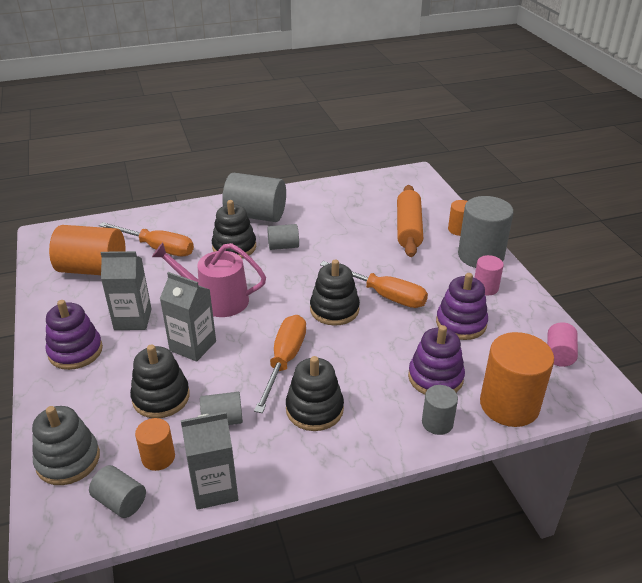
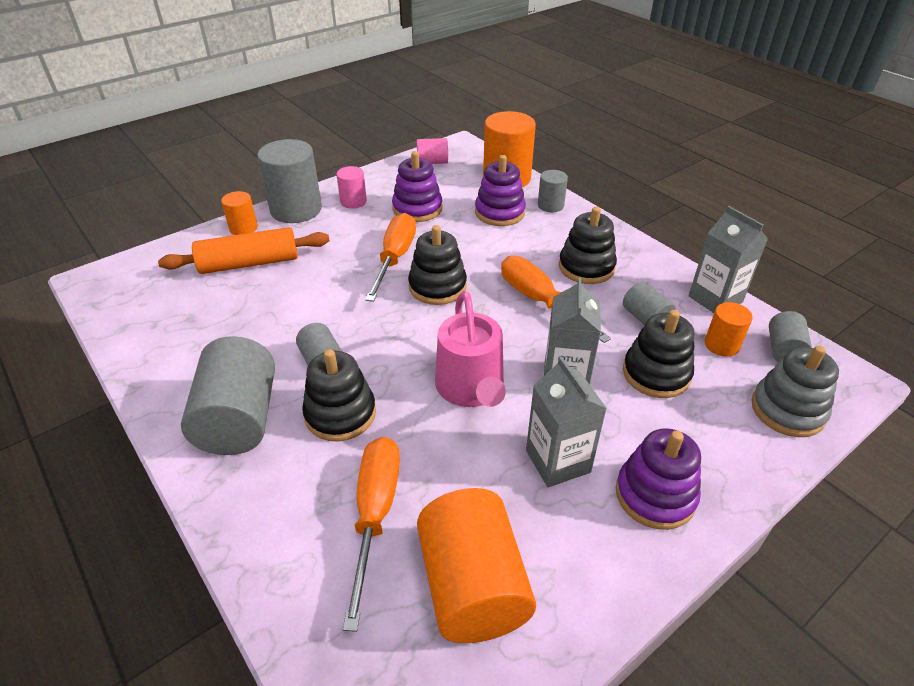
camera: 110 degrees left, 5 degrees up
(284, 361) = (539, 301): orange screwdriver -> orange screwdriver turned 60 degrees clockwise

